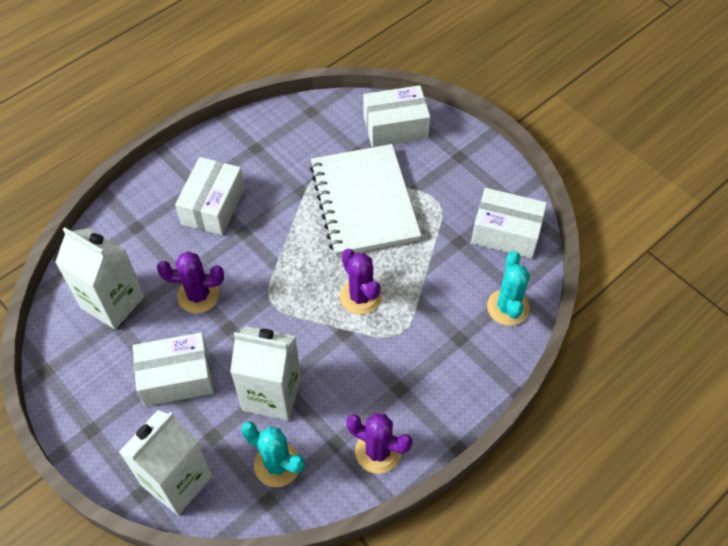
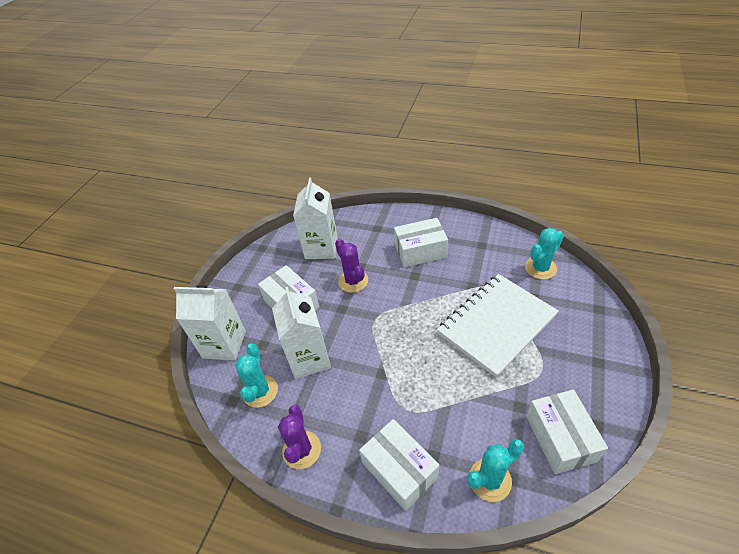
camera: 65 degrees right, 10 degrees down
(329, 122) = (540, 268): none -> turquoise cactus
(360, 296) = (418, 367): purple cactus -> none
(395, 127) = (579, 306): white box -> white box (399, 470)

